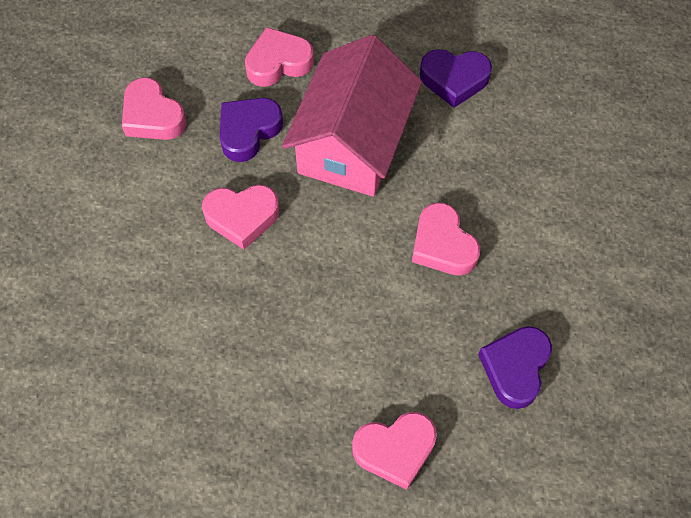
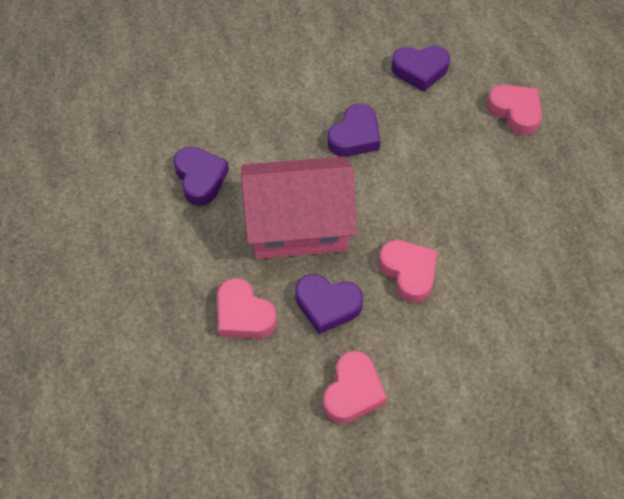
camera: 115 degrees left, 5 degrees down
(442, 245) = (355, 136): pink heart -> purple heart

